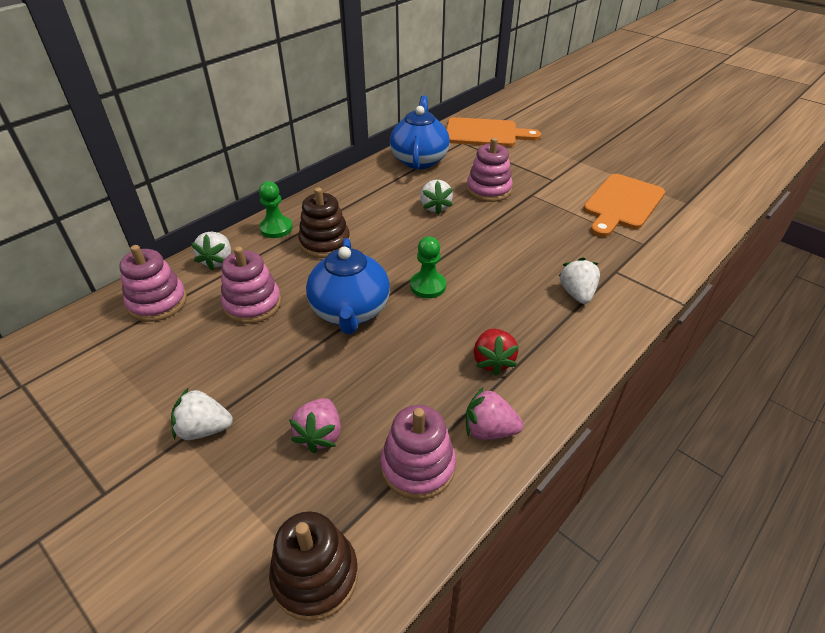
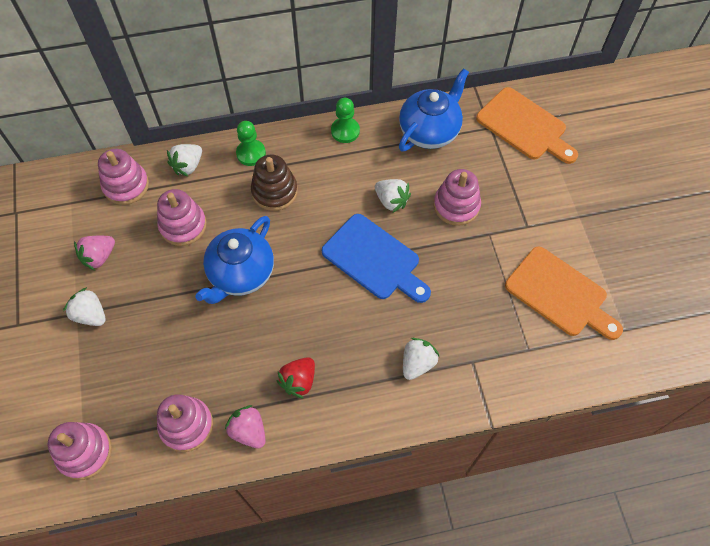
camera: 35 degrees right, 20 degrees up
(315, 576) = (84, 452): brown stacking toy -> pink stacking toy
(320, 435) = (149, 364): pink strawberry -> pink strawberry (99, 257)
(428, 286) = (313, 284): green pawn -> green pawn (345, 131)
(435, 207) = (391, 201): white strawberry -> white strawberry turned 75 degrees counterclockwise
(462, 246) = (374, 259): none -> blue cutting board
(622, 204) = (560, 294): orange cutting board -> orange cutting board turned 120 degrees counterclockwise

